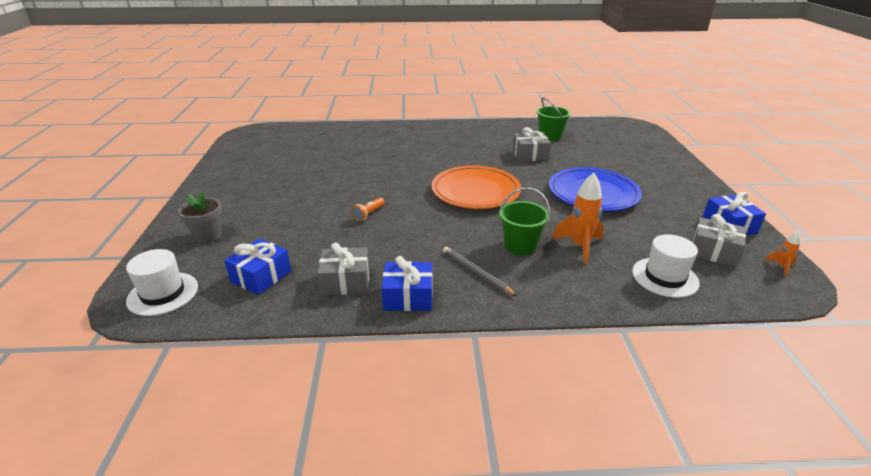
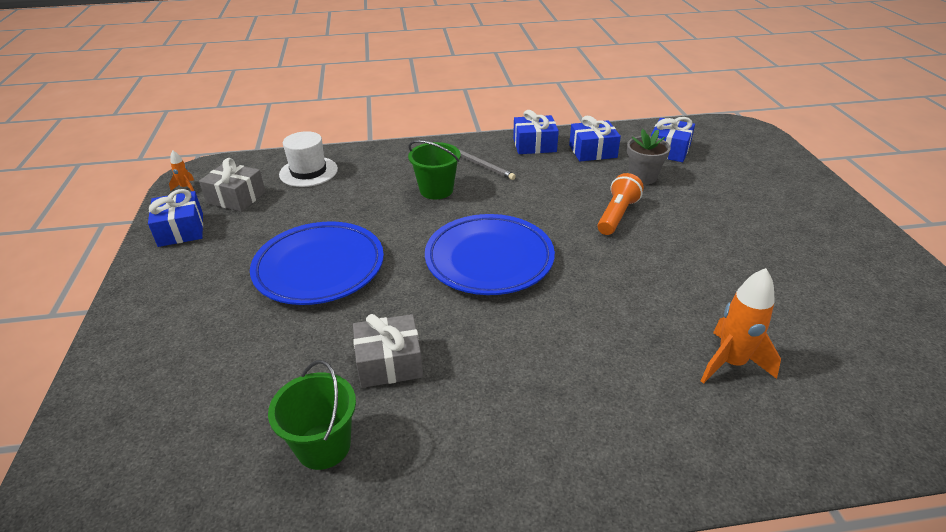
camera: 175 degrees right, 5 degrees up
(163, 294) = (732, 135): white hat -> none
(208, 235) = (768, 179): grey flower pot -> grey flower pot (643, 177)
(345, 281) = (592, 151): grey gift -> blue gift
(369, 214) = (617, 215): orange flashlight -> orange flashlight, size x1.58
(475, 192) = (489, 259): orange plate -> blue plate
(579, 246) = (374, 194): orange rocket -> orange rocket (730, 363)

